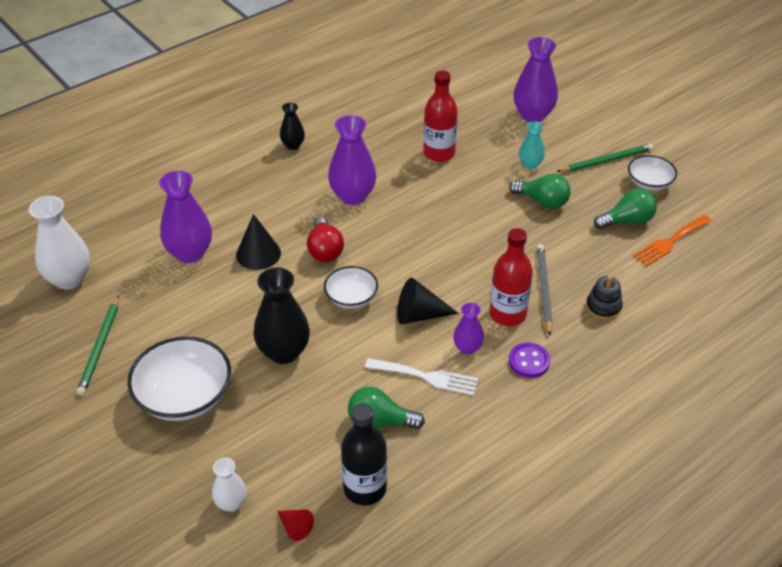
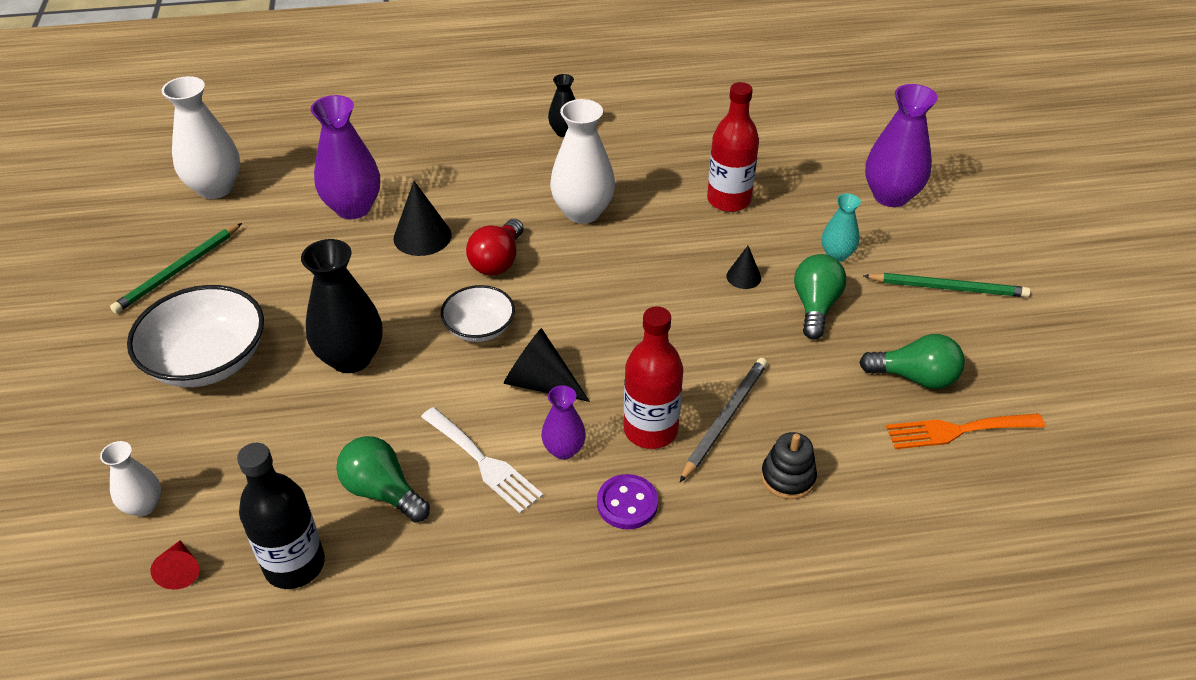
camera: 30 degrees right, 0 degrees up
(353, 196) = (583, 212): purple vase -> white vase
(487, 199) = (743, 277): none -> black cone
(542, 201) = (815, 306): green light bulb -> green light bulb turned 135 degrees counterclockwise
(649, 183) = (989, 339): white bowl -> none

